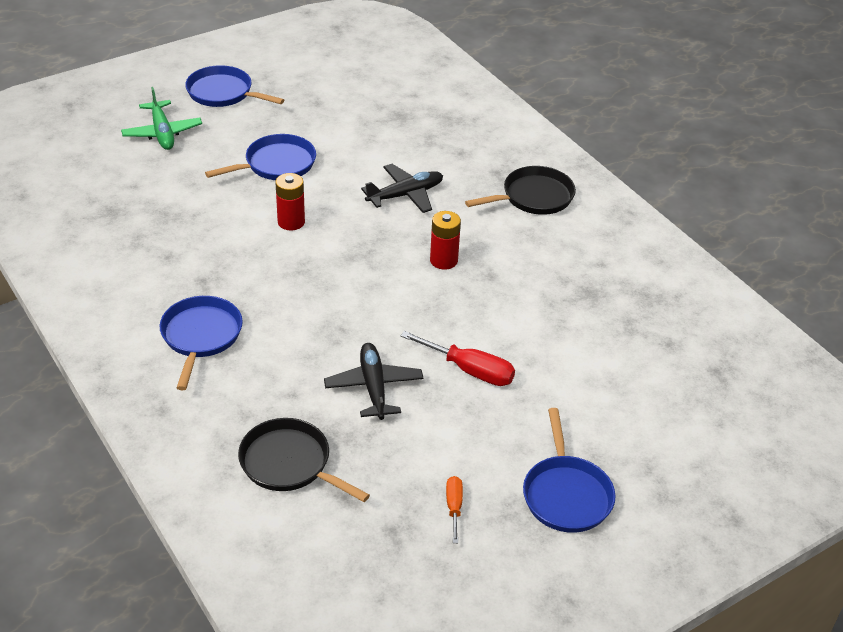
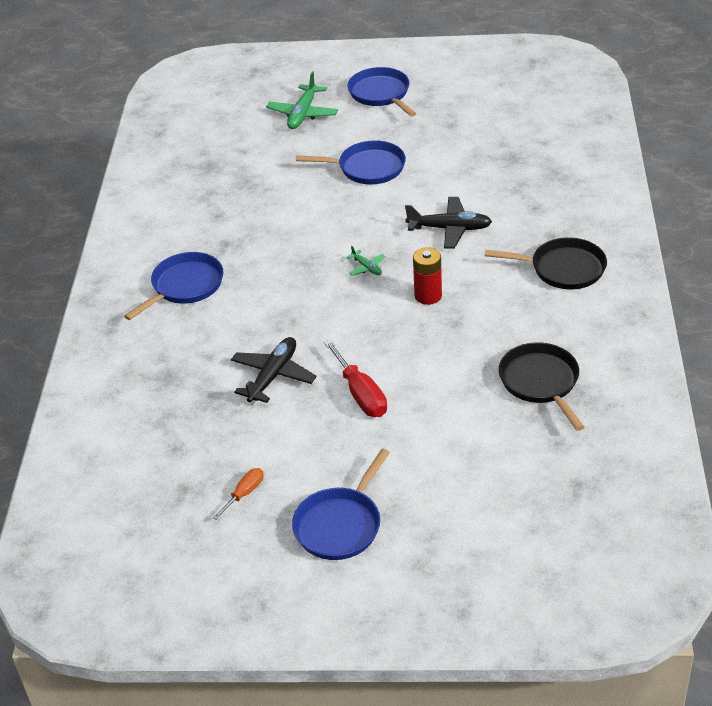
camera: 40 degrees right, 0 degrees up
(289, 463) = (159, 407): black pan -> black pan (541, 382)
(291, 222) = (334, 220): red battery -> none
(364, 255) = (367, 267): none -> green plane

